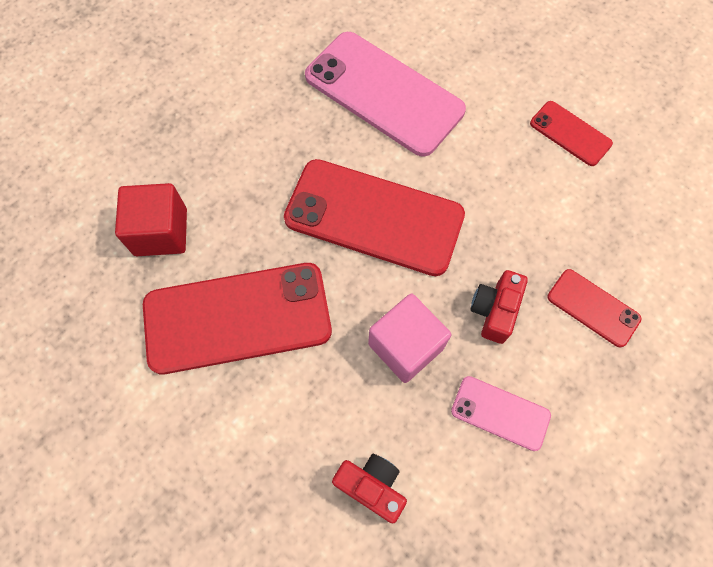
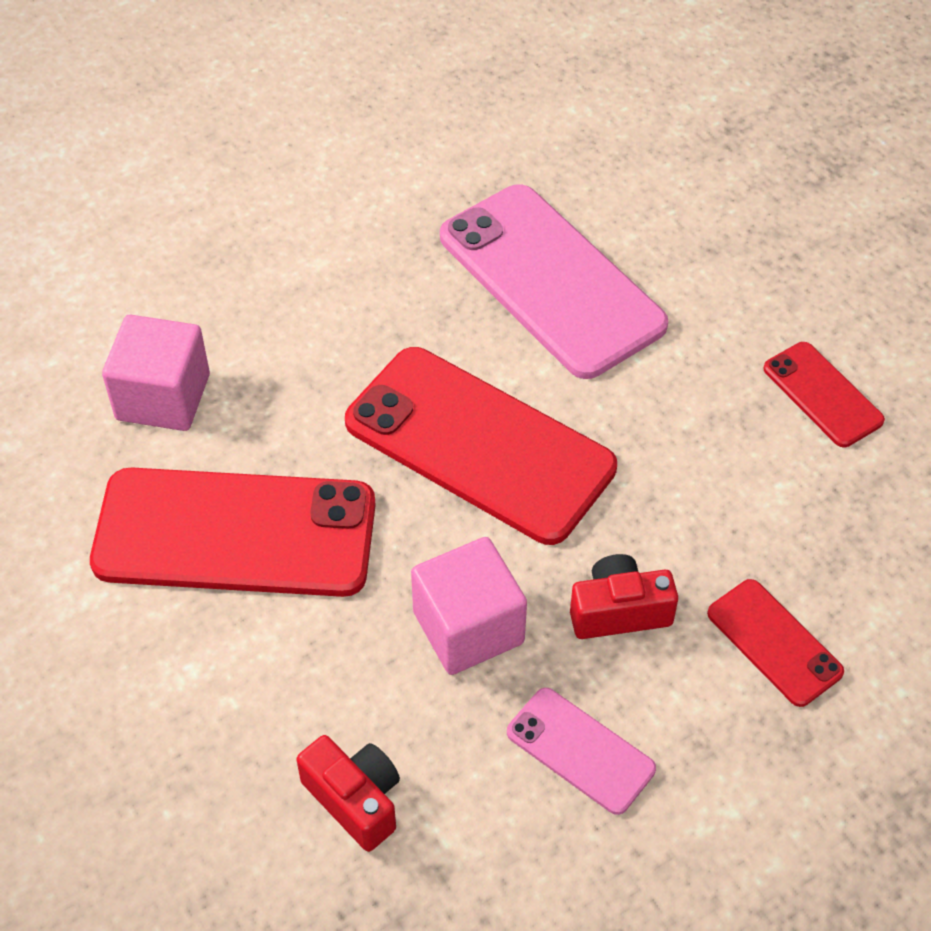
camera: 15 degrees right, 15 degrees down
(161, 232) = (163, 397): red cube -> pink cube
(494, 311) = (619, 611): red camera -> red camera turned 45 degrees clockwise

